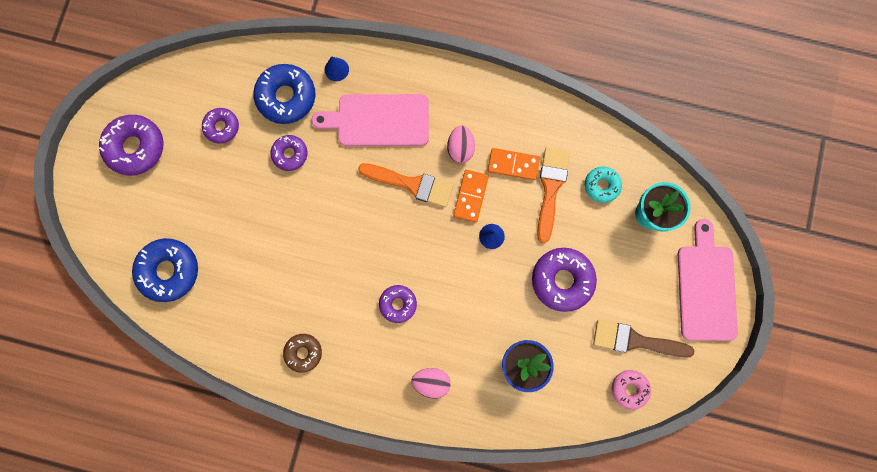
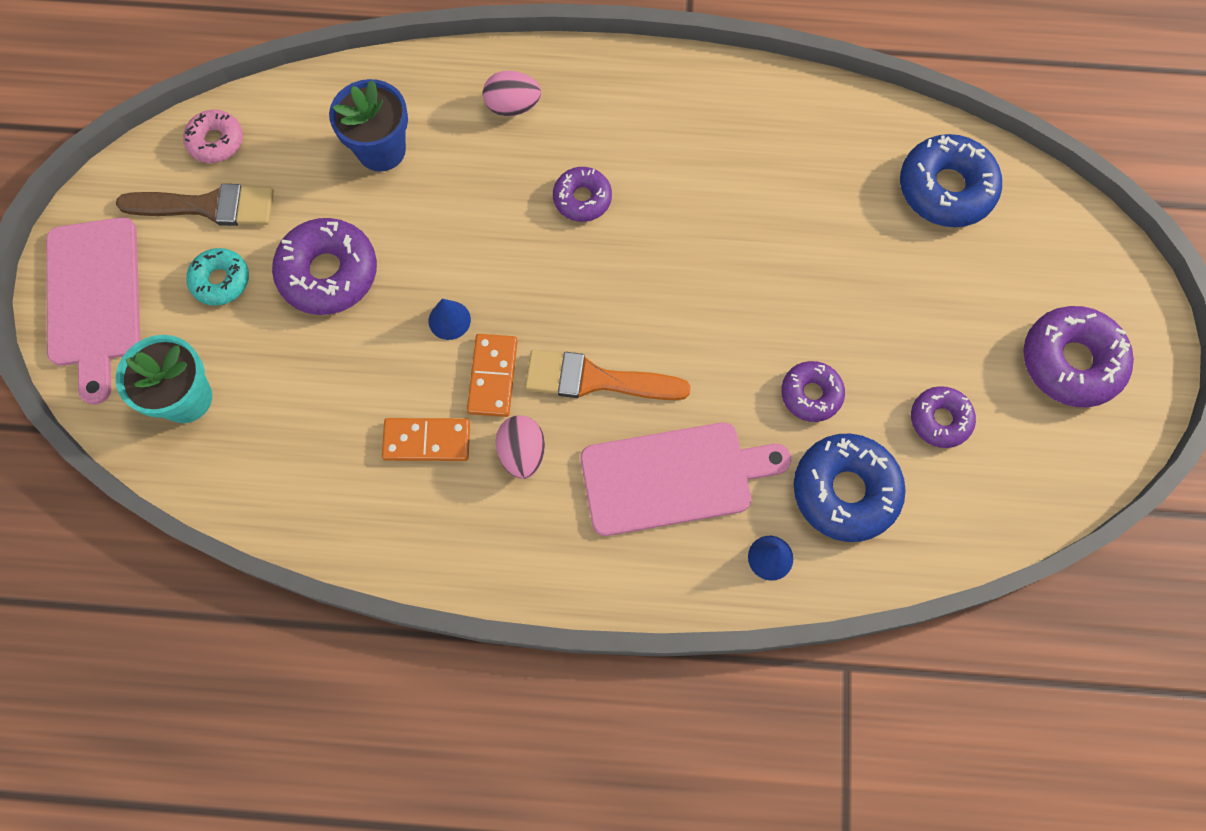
camera: 170 degrees right, 10 degrees down
(303, 352) = (709, 113): brown donut -> none
(551, 188) = (358, 411): orange brush -> none
(601, 185) = (271, 431): turquoise donut -> turquoise donut (221, 280)

